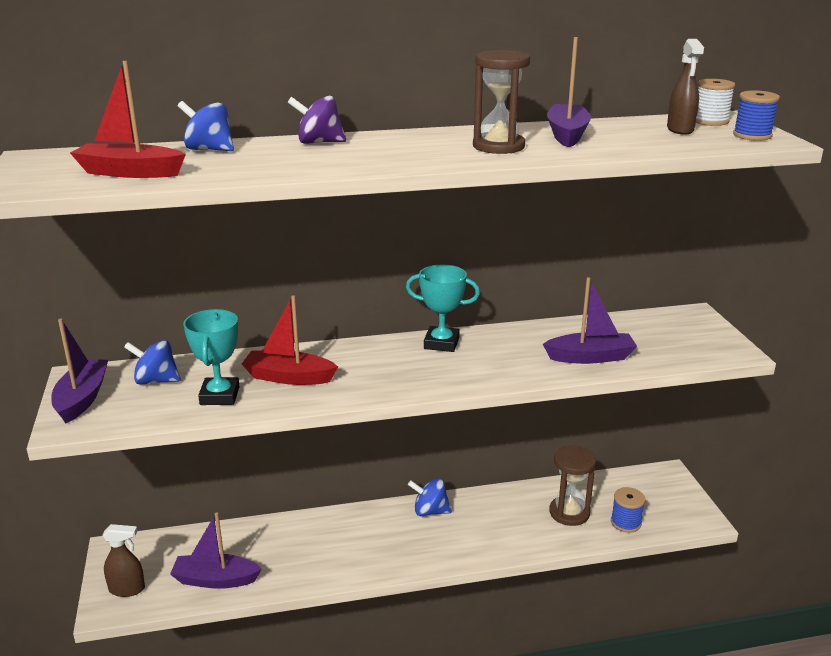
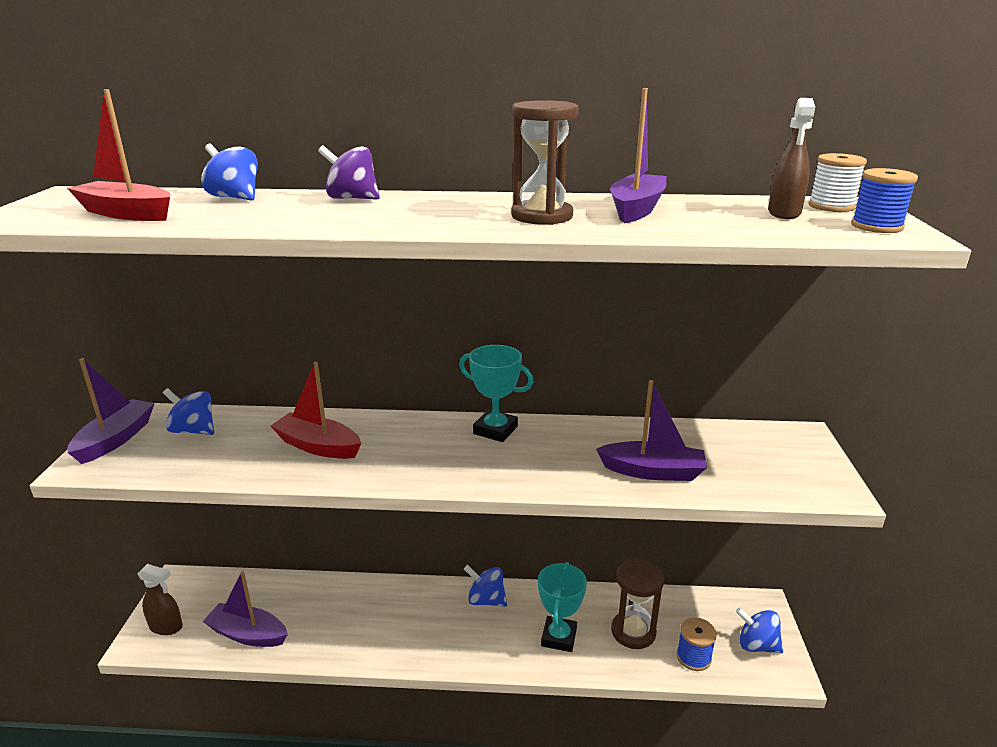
camera: 15 degrees right, 0 degrees up
(219, 396) = (239, 456): turquoise trophy -> turquoise trophy (559, 637)
(673, 504) = (756, 645): none -> blue spinning top

